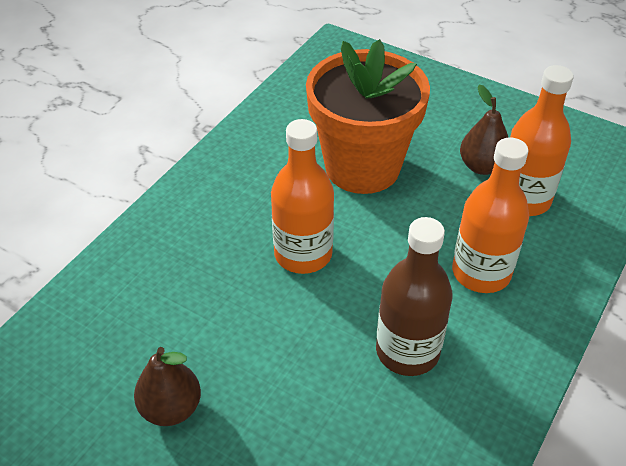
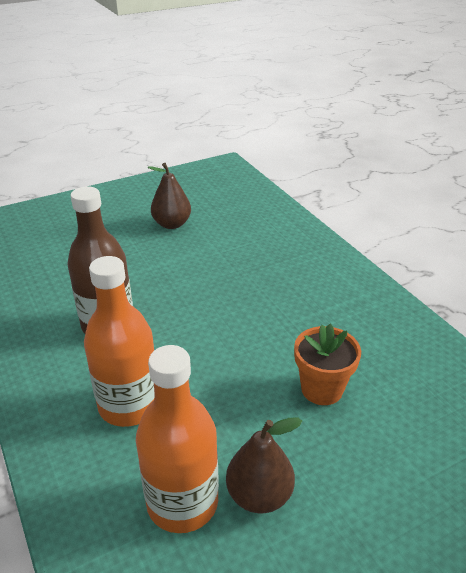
camera: 120 degrees right, 10 degrees down
(303, 254) = (241, 310): orange bottle -> none
(362, 167) = (322, 389): orange flower pot -> orange flower pot, size x0.49

